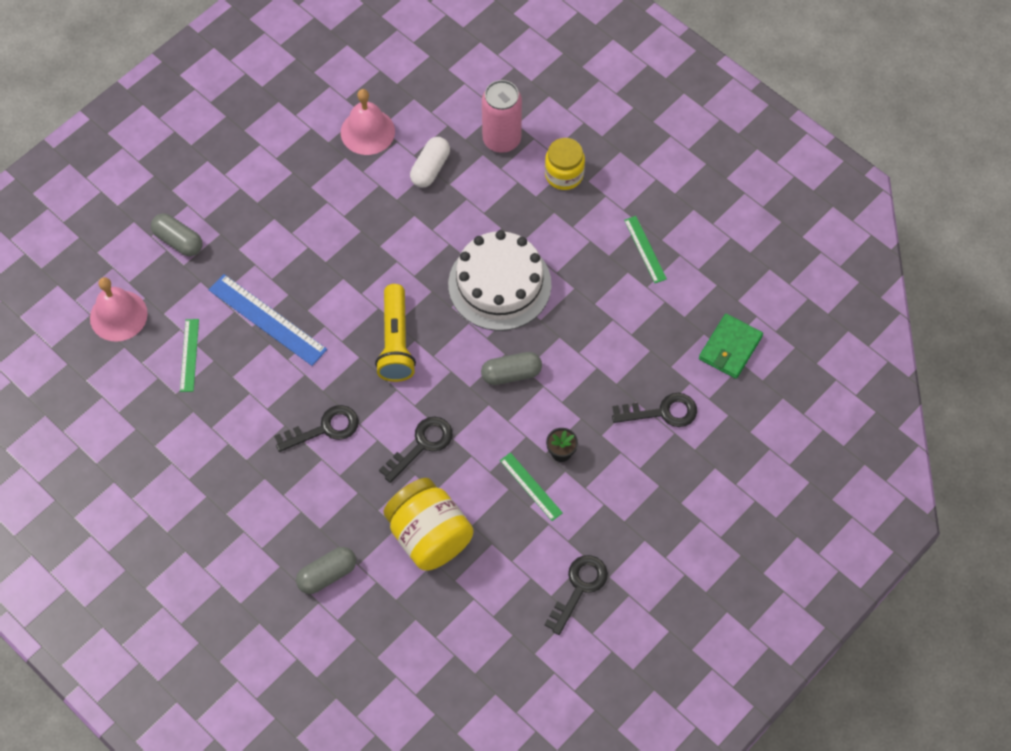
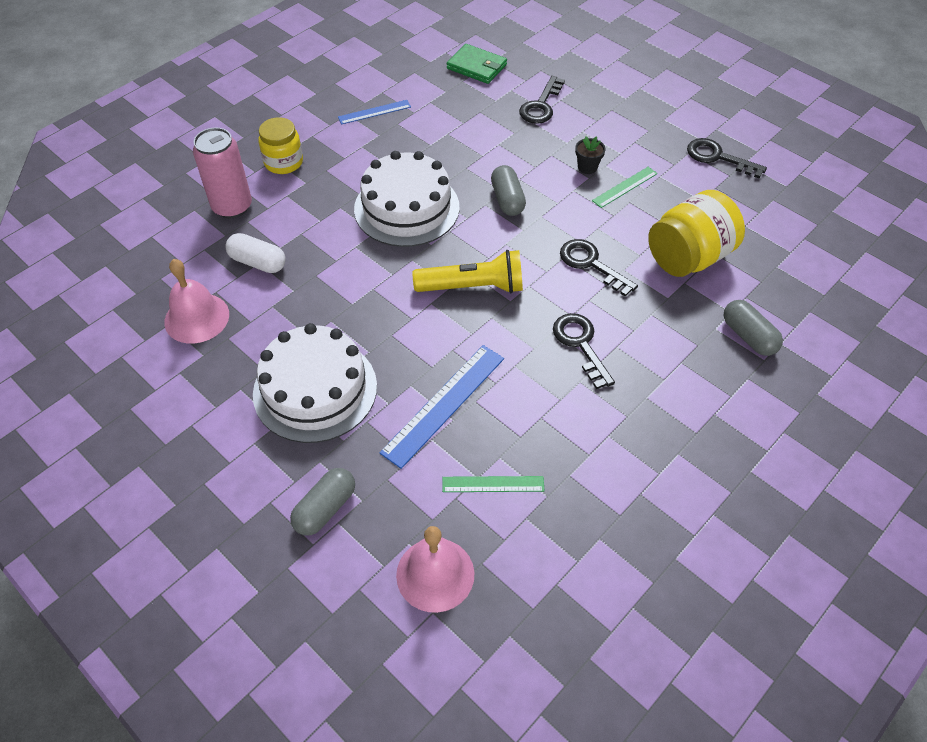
camera: 90 degrees left, 10 degrees down
(288, 225) = (315, 389): none -> white cake
(645, 249) = (374, 112): green ruler -> blue ruler
(662, 412) = (541, 106): black key -> black key turned 150 degrees counterclockwise

